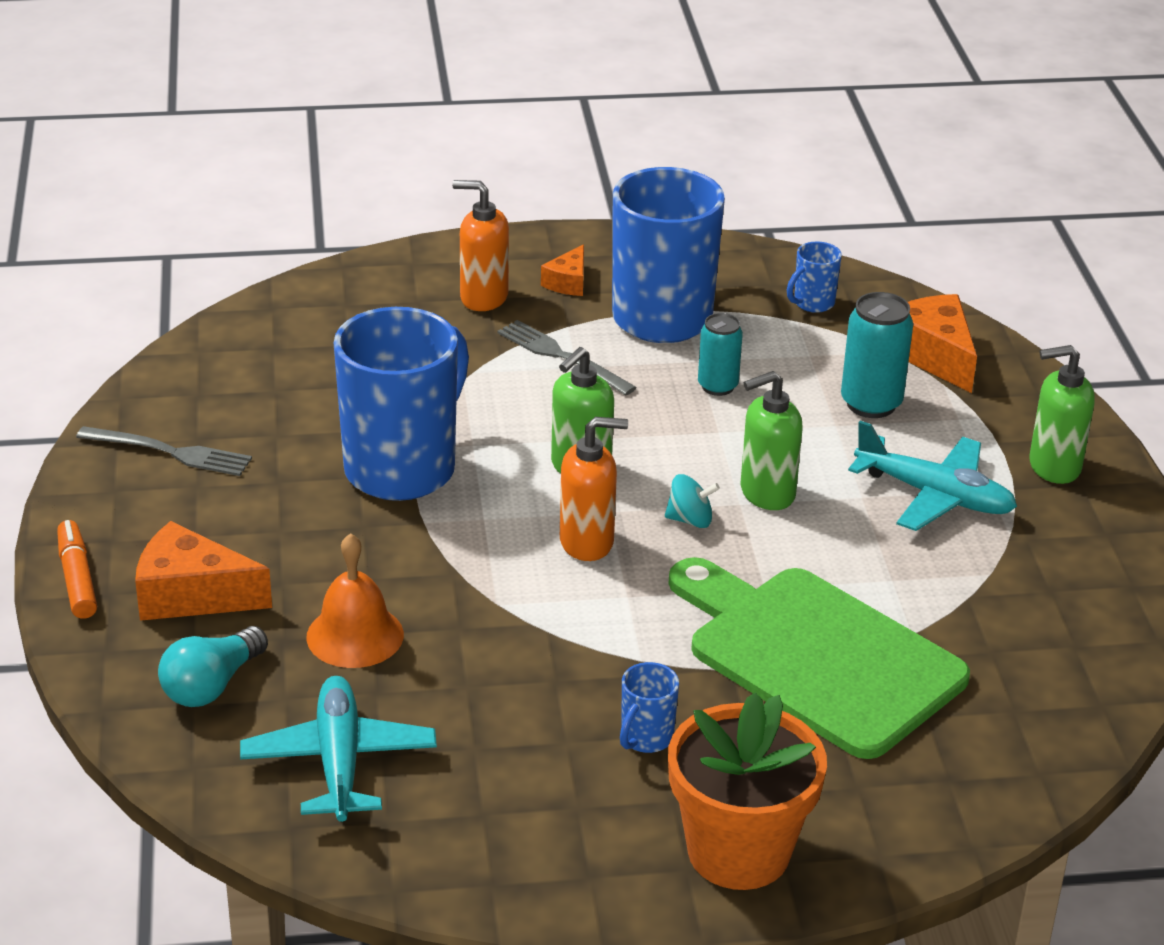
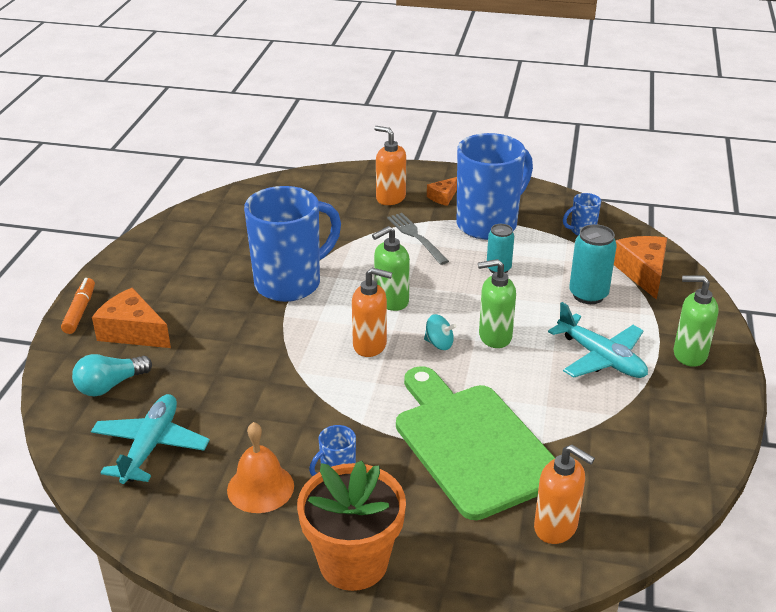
camera: 20 degrees right, 0 degrees up
(172, 452) = (172, 252): grey fork -> none
(355, 635) = (205, 373): orange bell -> orange bell (260, 487)
(987, 743) = (556, 527): none -> orange soap dispenser

